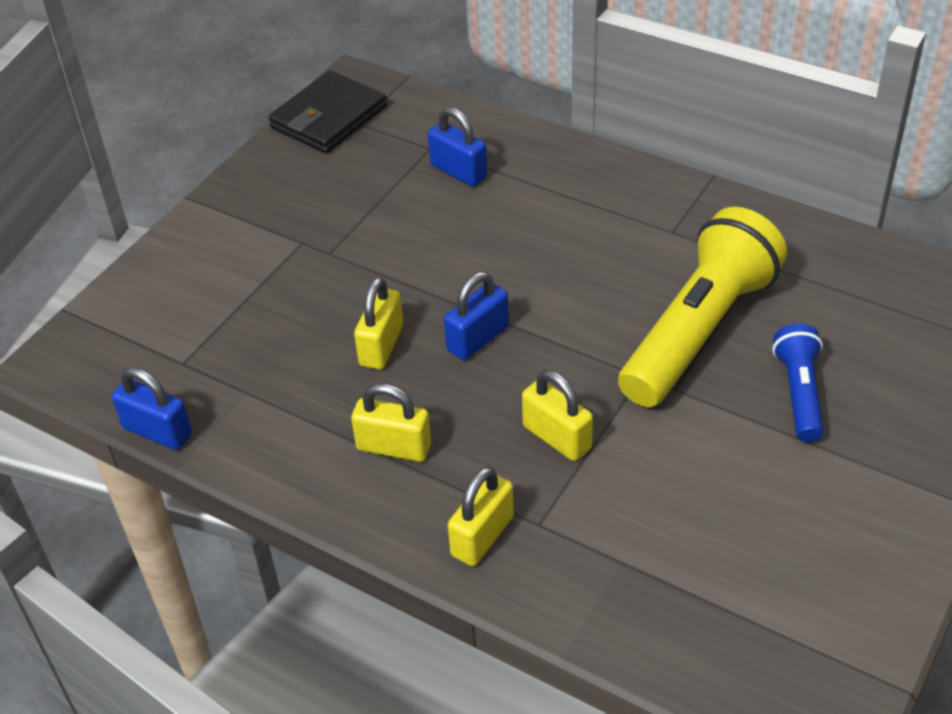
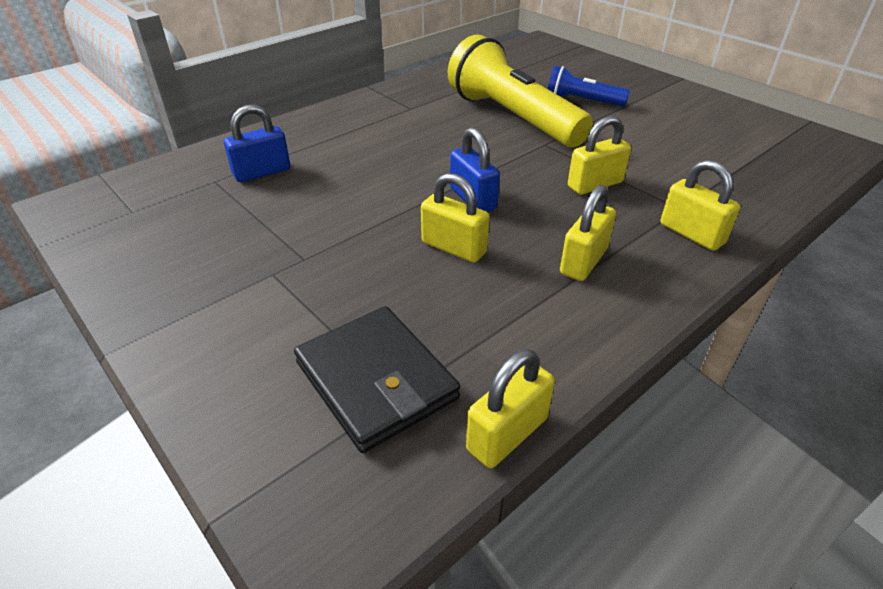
camera: 75 degrees left, 5 degrees down
(157, 431) = (507, 434): blue padlock -> yellow padlock
(329, 117) = (100, 226): black wallet -> black wallet (376, 380)

